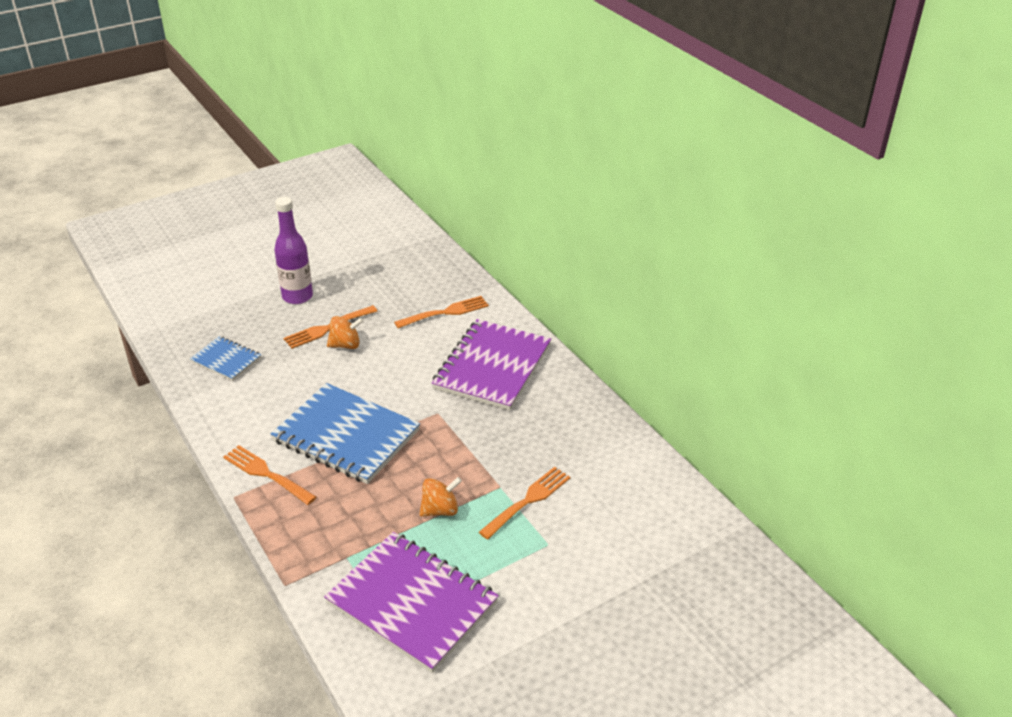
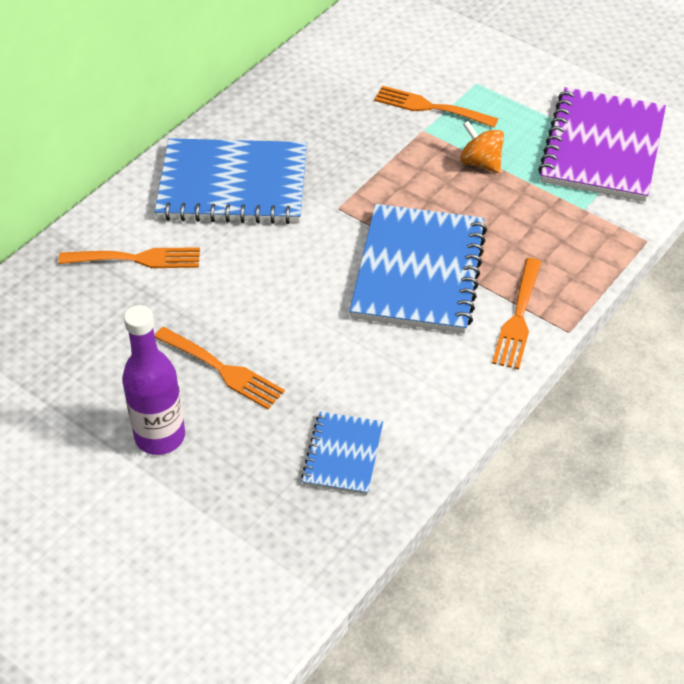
camera: 110 degrees left, 10 degrees up
(345, 345) = (251, 336): orange spinning top -> none
(446, 312) = (137, 259): orange fork -> orange fork turned 135 degrees clockwise
(492, 367) = (233, 185): purple notebook -> blue notebook

